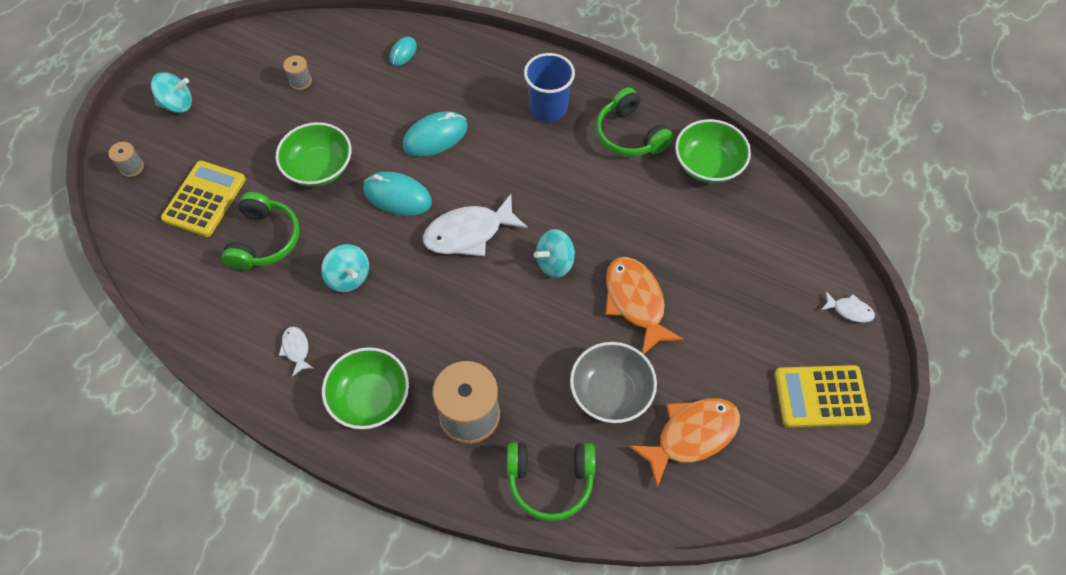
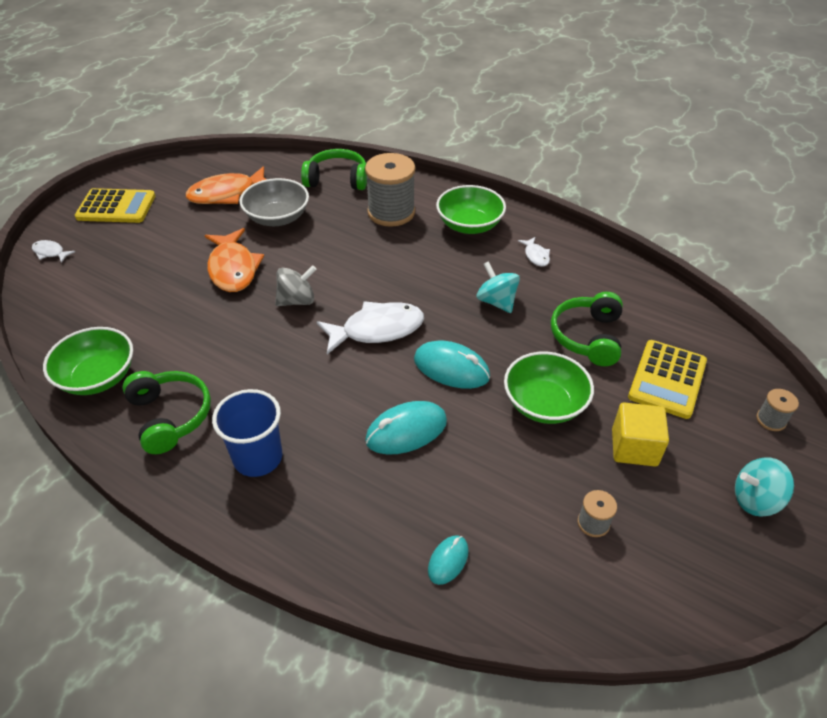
camera: 175 degrees left, 15 degrees down
(254, 136) = (634, 447): none -> yellow cube
(555, 263) = (297, 300): turquoise spinning top -> grey spinning top

